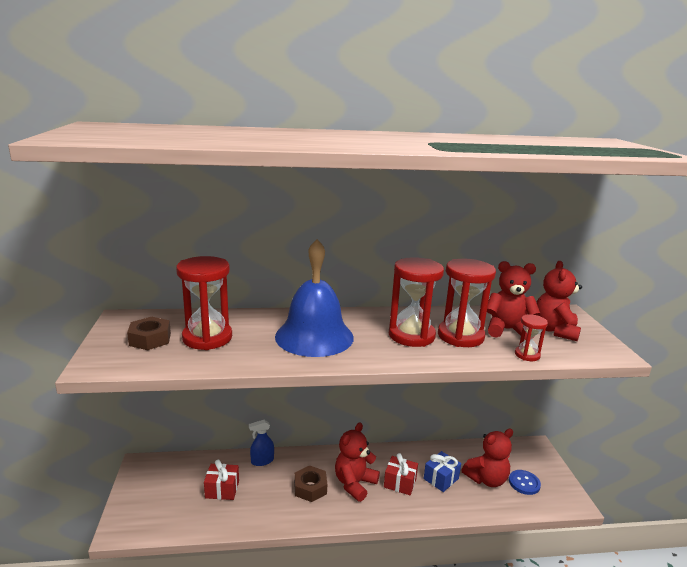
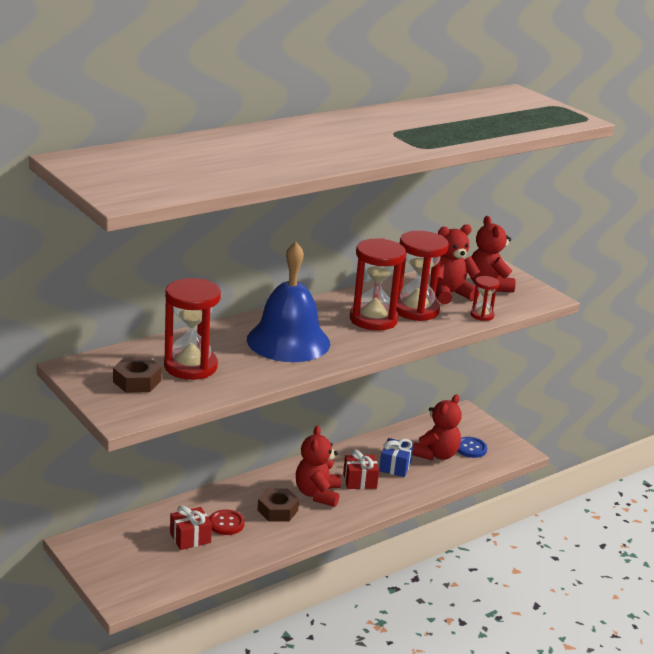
camera: 30 degrees left, 5 degrees up
(260, 486) = (226, 523): none -> red button
(262, 461) = (206, 501): blue spray bottle -> none

